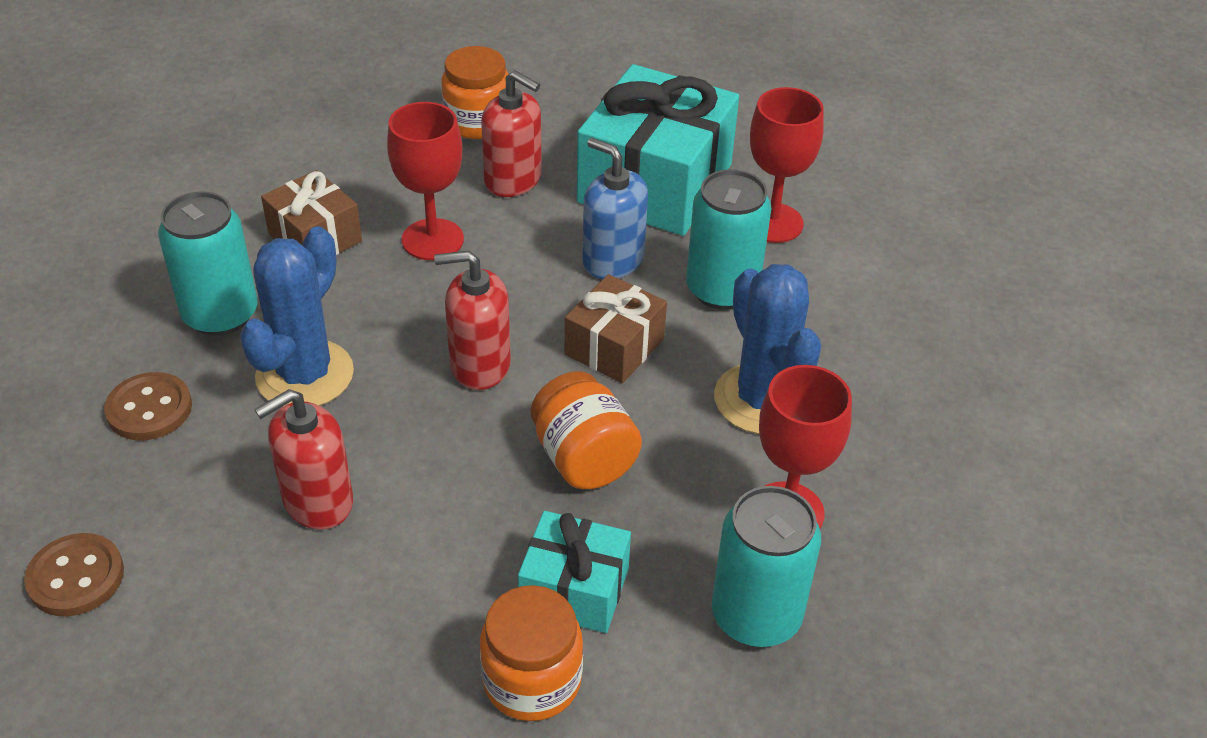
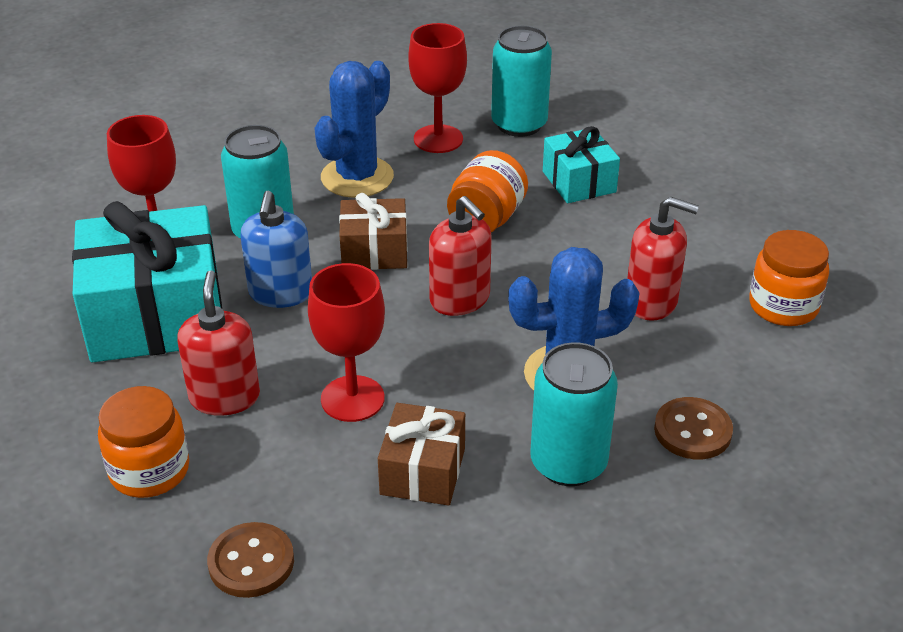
camera: 125 degrees left, 5 degrees down
(76, 577) = (832, 363): brown button -> brown button (251, 562)
(532, 680) = (647, 170): orange jar -> orange jar (783, 306)

